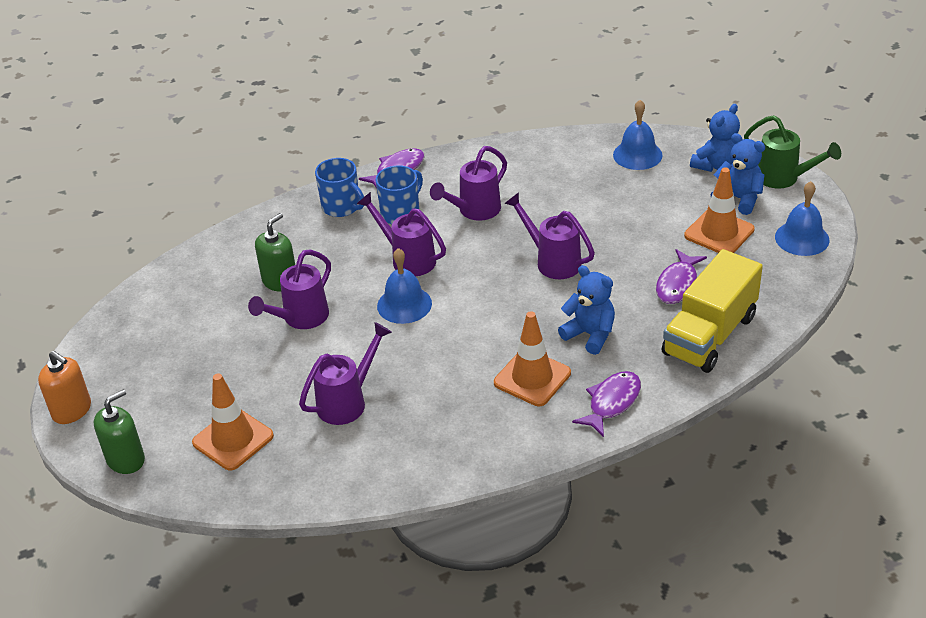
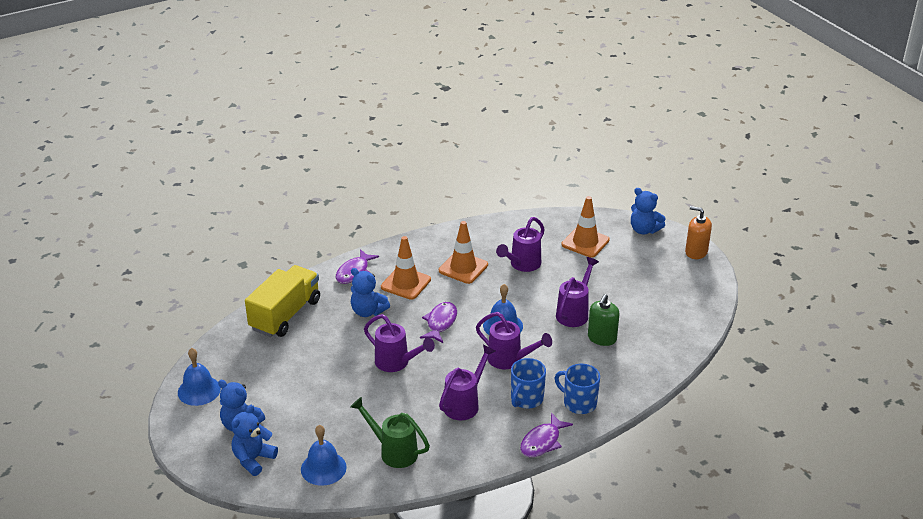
camera: 170 degrees right, 5 degrees down
(126, 460) = (644, 230): green soap dispenser -> blue teddy bear
(678, 284) = (302, 349): purple fish -> purple fish (440, 323)
(719, 232) = (263, 392): orange traffic cone -> orange traffic cone (463, 268)
(783, 178) = (197, 447): green watering can -> green watering can (393, 451)

